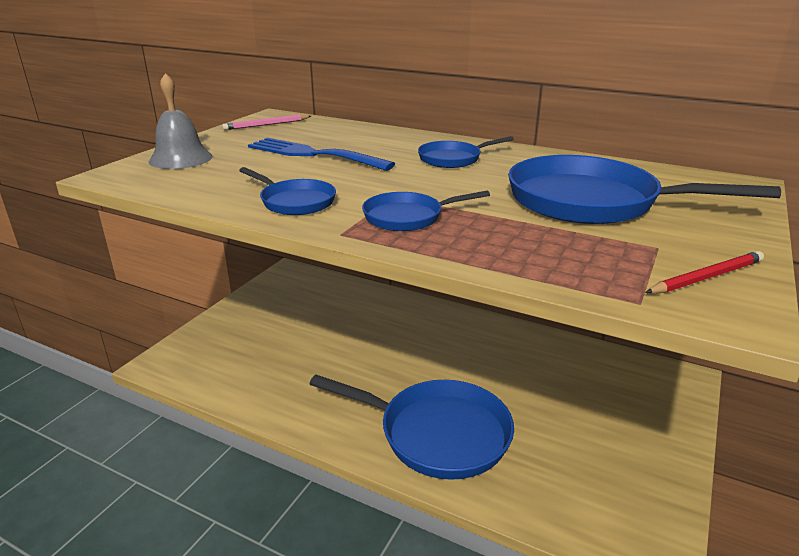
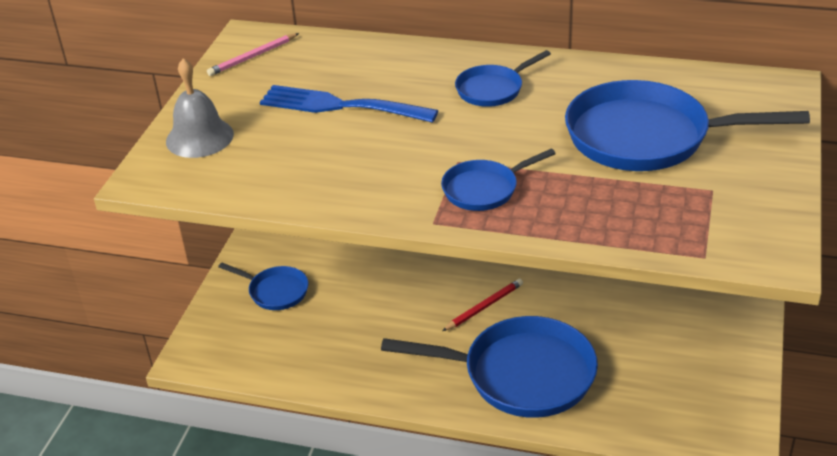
camera: 10 degrees left, 10 degrees up
(294, 201) = (365, 186): blue pan -> blue pan (275, 291)
(706, 277) = (753, 219): red pencil -> red pencil (484, 307)

